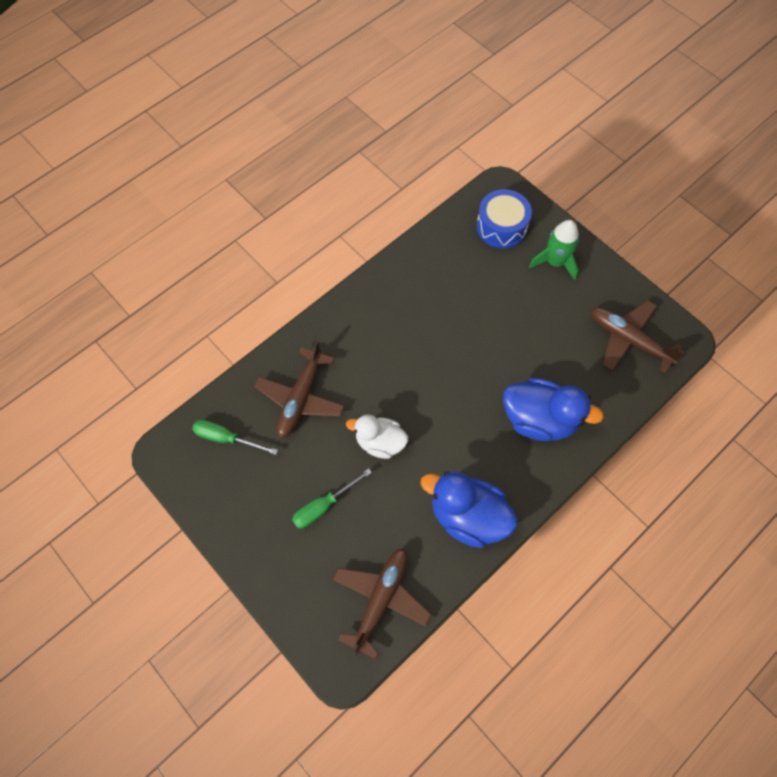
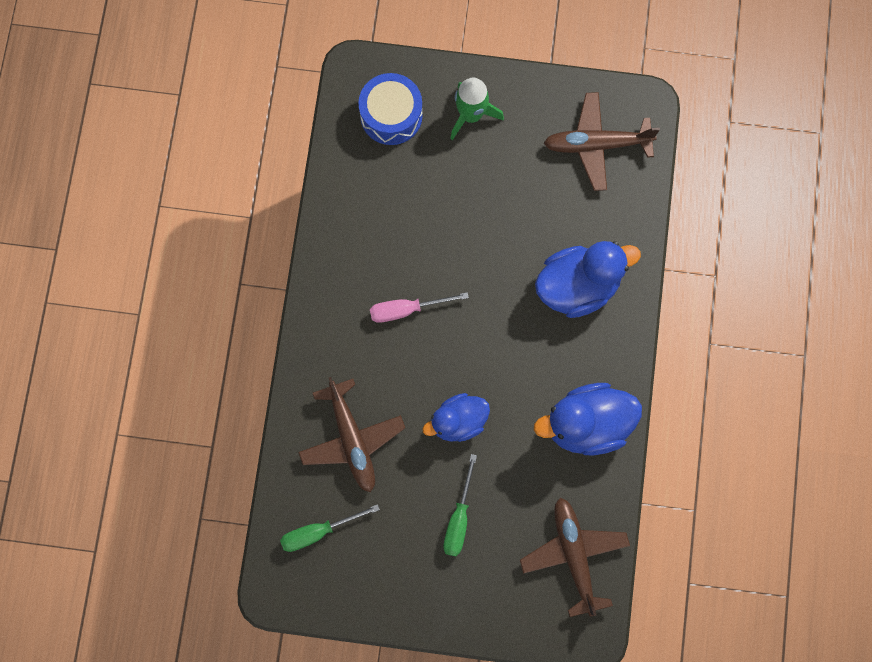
camera: 40 degrees left, 10 degrees up
(380, 442) = (458, 422): white duck -> blue duck
(408, 346) = (406, 310): none -> pink screwdriver

